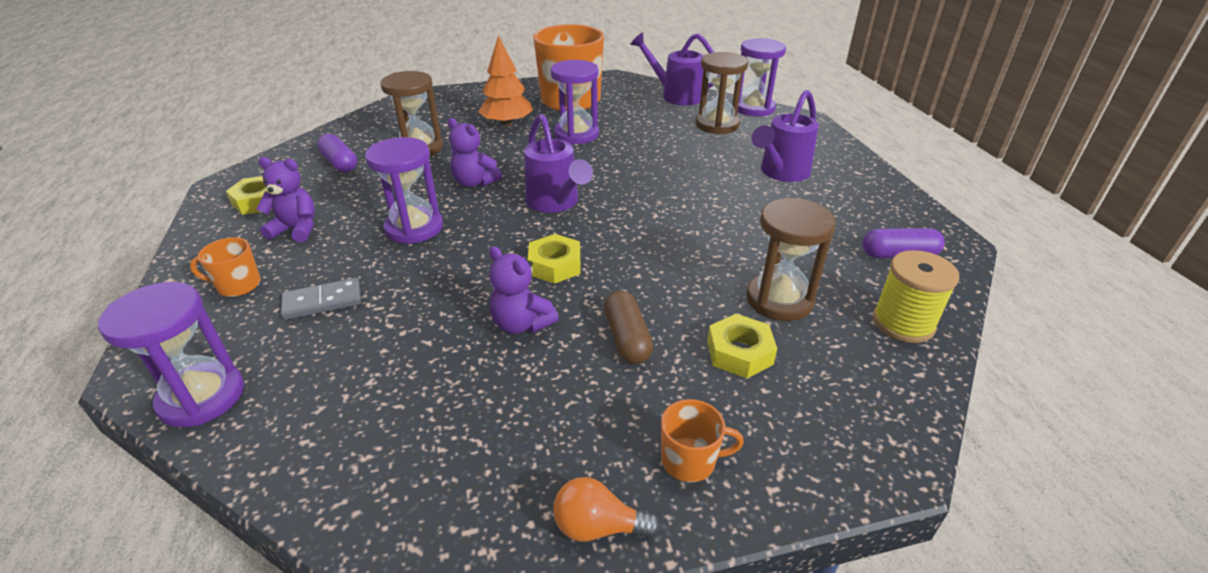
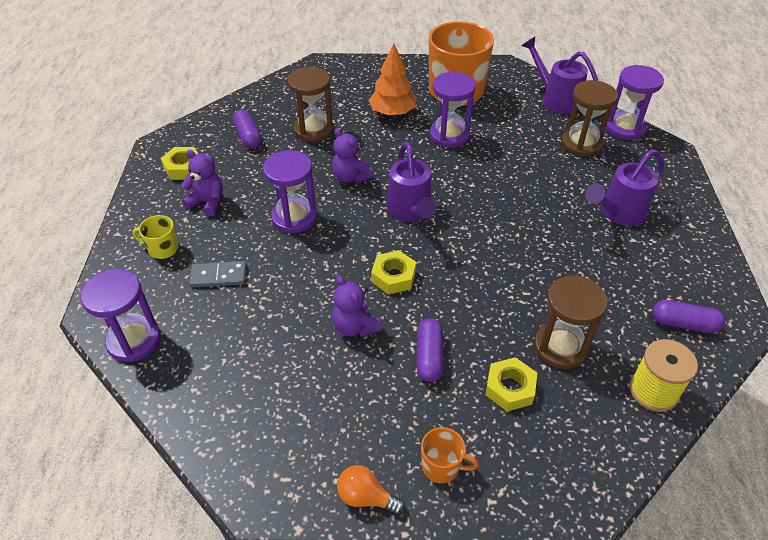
camera: 15 degrees right, 10 degrees up
(238, 285) = (162, 249): orange mug -> yellow mug
(627, 338) = (429, 356): brown capsule -> purple capsule

